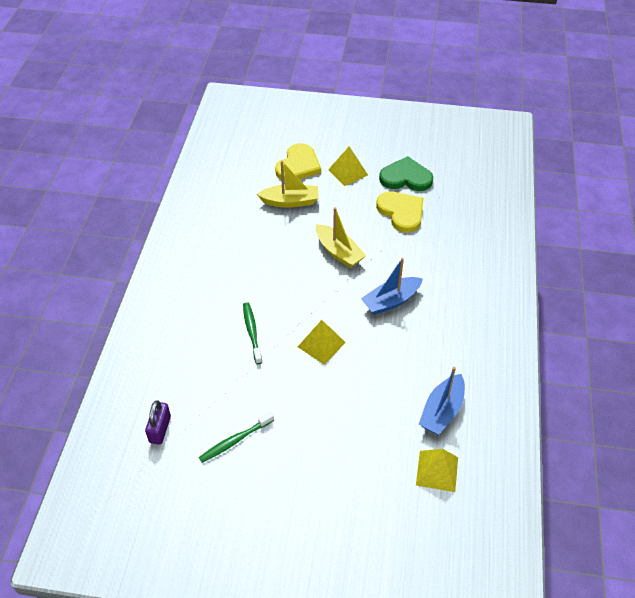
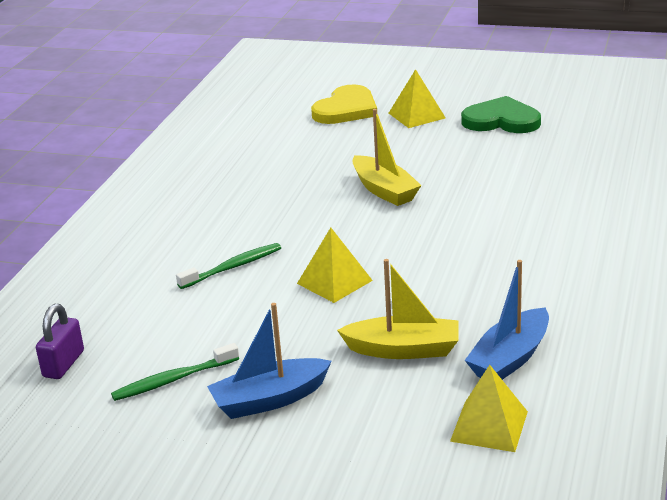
camera: 10 degrees right, 20 degrees down
(252, 332) = (233, 267): green toothbrush -> green toothbrush turned 60 degrees clockwise
(290, 201) = (326, 142): yellow boat -> yellow boat (403, 350)
(391, 301) = (453, 240): blue boat -> blue boat (269, 400)
(401, 212) = (487, 153): yellow heart -> none

